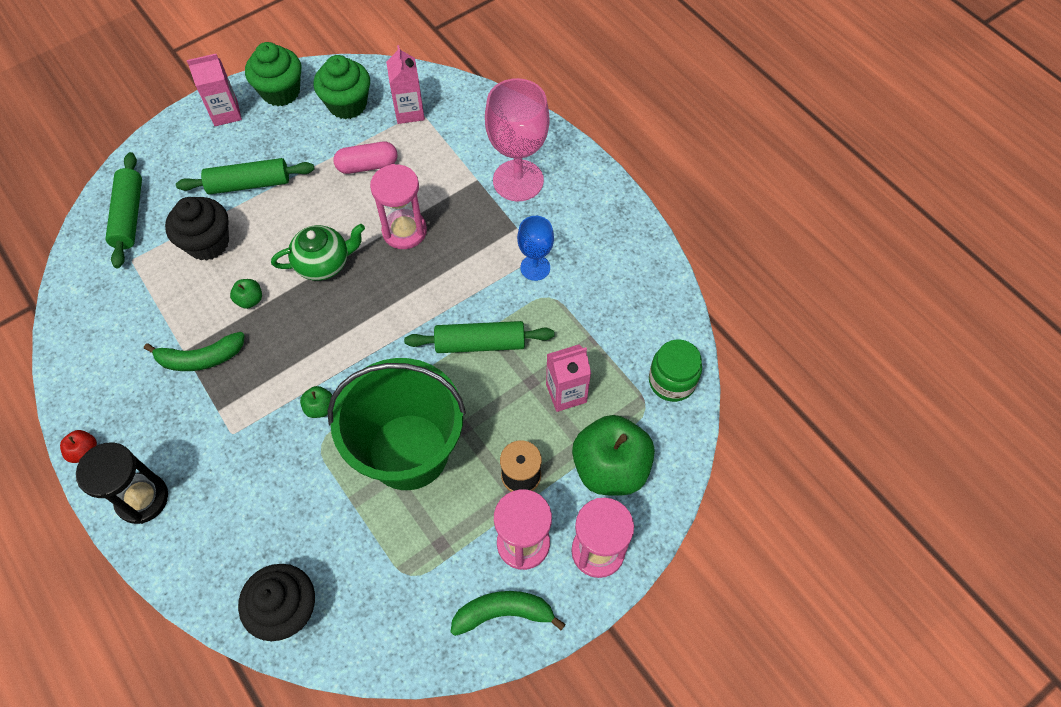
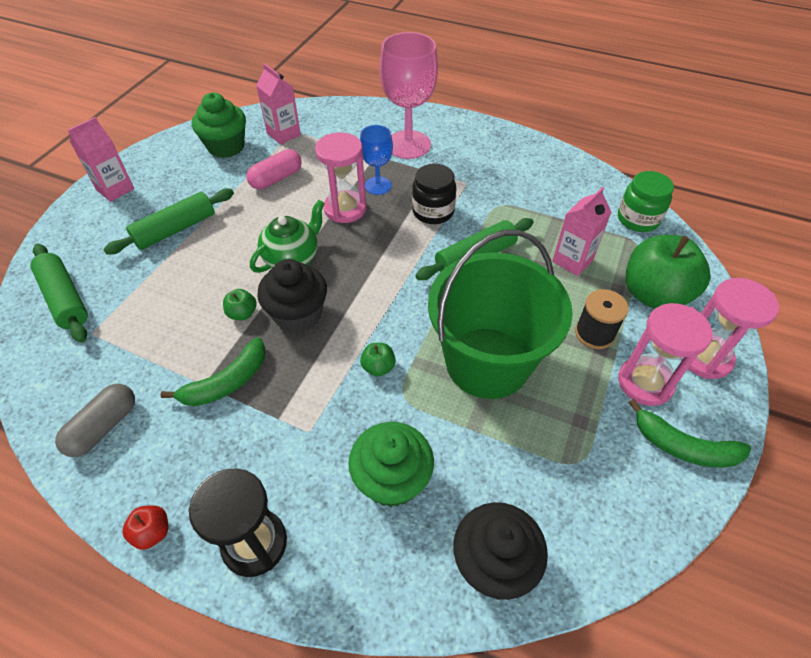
camera: 30 degrees left, 10 degrees down
(97, 350) = (103, 427): none -> grey capsule
(208, 243) = (166, 287): black cupcake -> black cupcake (298, 315)
(281, 92) = (158, 158): green cupcake -> green cupcake (392, 480)
(481, 273) = (433, 211): none -> black jar
(504, 613) = (683, 446): green banana -> green banana turned 120 degrees counterclockwise
(535, 267) = (471, 191): blue goblet -> blue goblet (378, 186)

